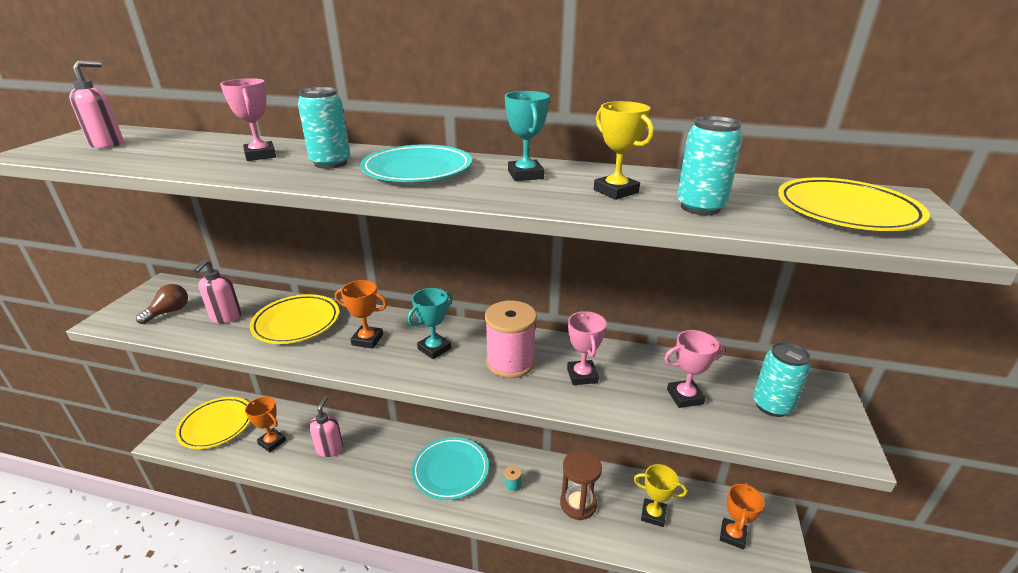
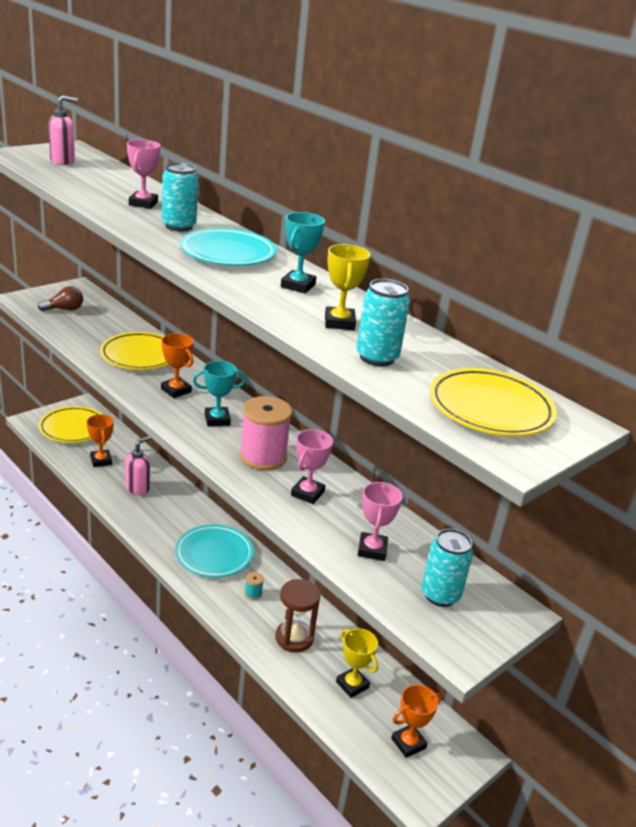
camera: 30 degrees right, 0 degrees up
(226, 317) = (97, 329): pink soap dispenser -> none
(685, 397) = (372, 550): pink trophy -> pink trophy turned 75 degrees clockwise

